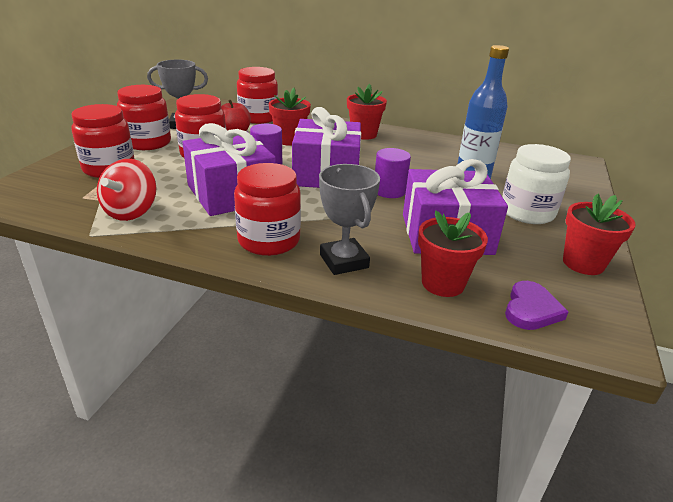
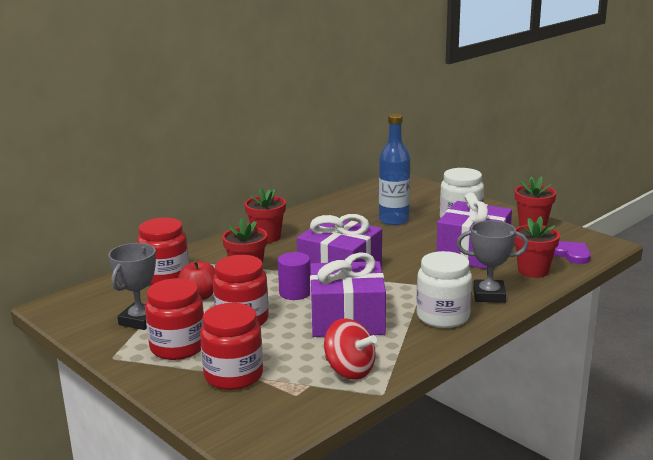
camera: 60 degrees left, 10 degrees down
(269, 240) = (443, 316): red jar -> white jar
(389, 191) = (393, 255): purple cylinder -> none

